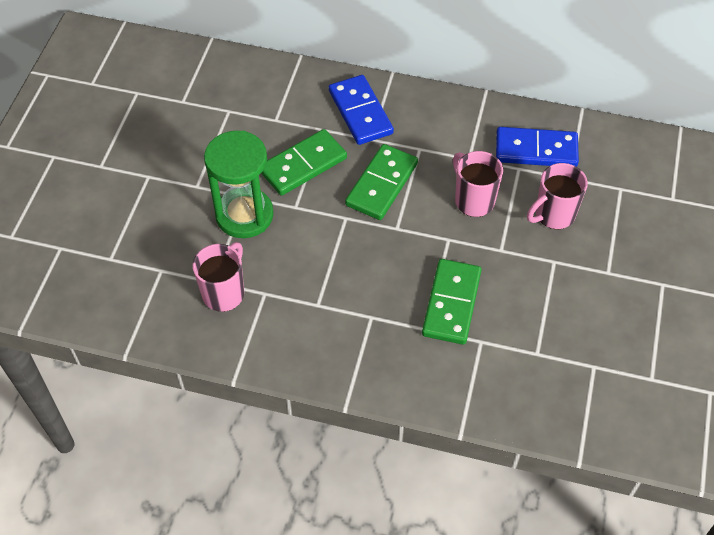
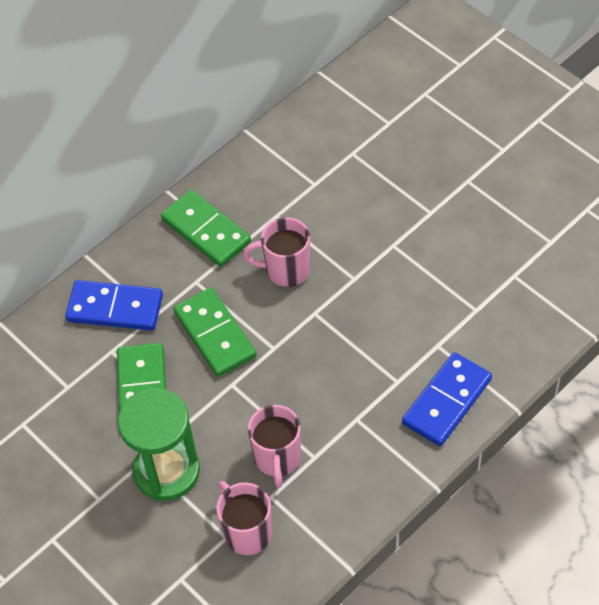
camera: 55 degrees left, 0 degrees up
(451, 303) = (384, 347): green domino -> green domino (206, 231)
(536, 150) = (265, 191): blue domino -> blue domino (446, 401)
(553, 215) = (345, 218): pink mug -> pink mug (277, 459)

